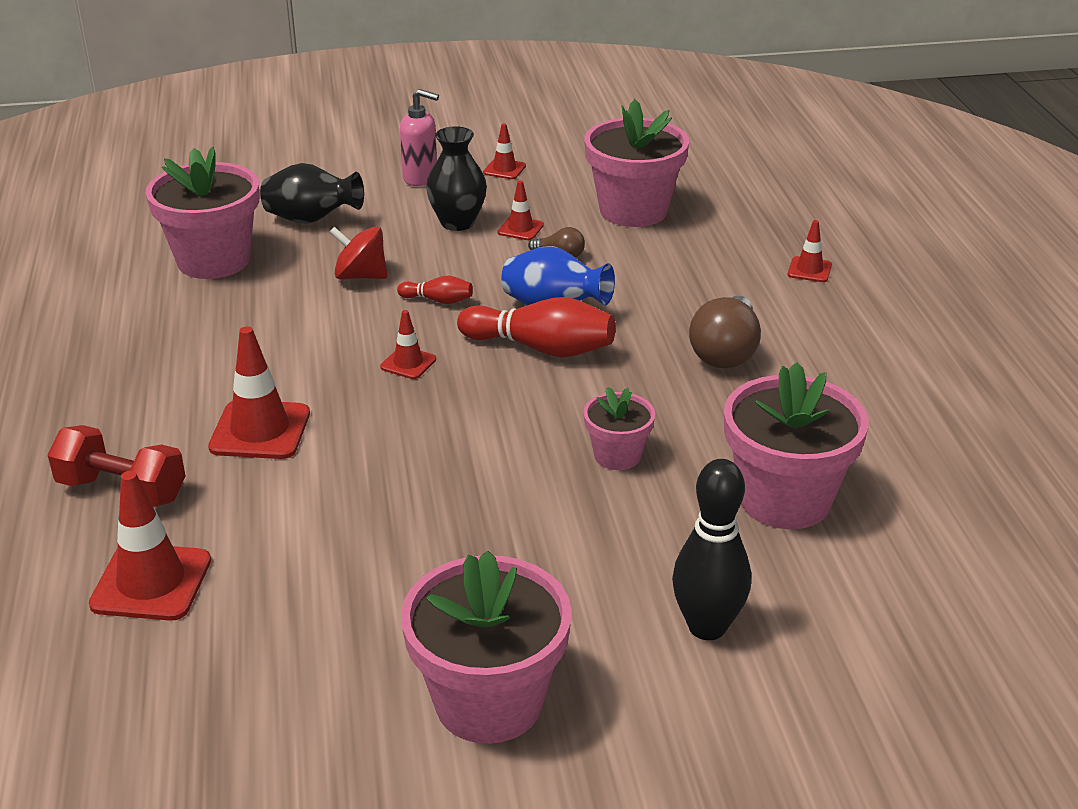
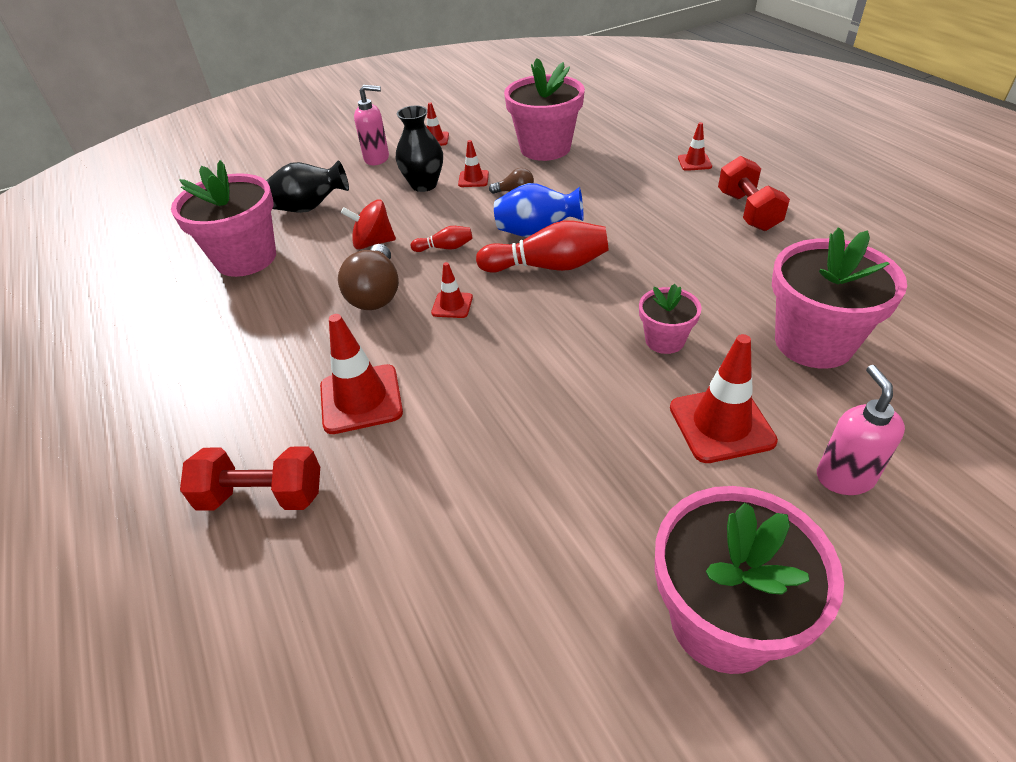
camera: 15 degrees left, 10 degrees up
(151, 582) = (336, 590): red traffic cone -> red traffic cone (721, 424)
(707, 627) = (844, 477): black bowling pin -> pink soap dispenser
(726, 352) = (683, 235): brown light bulb -> brown light bulb (376, 293)
(828, 343) = (748, 211): none -> red dumbbell

